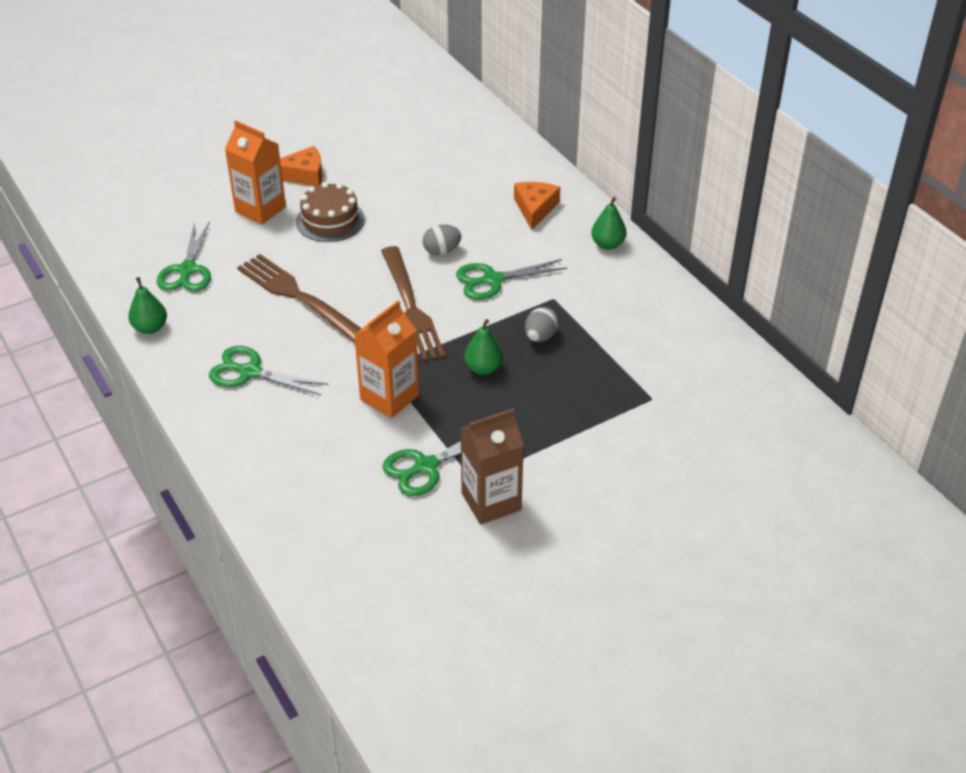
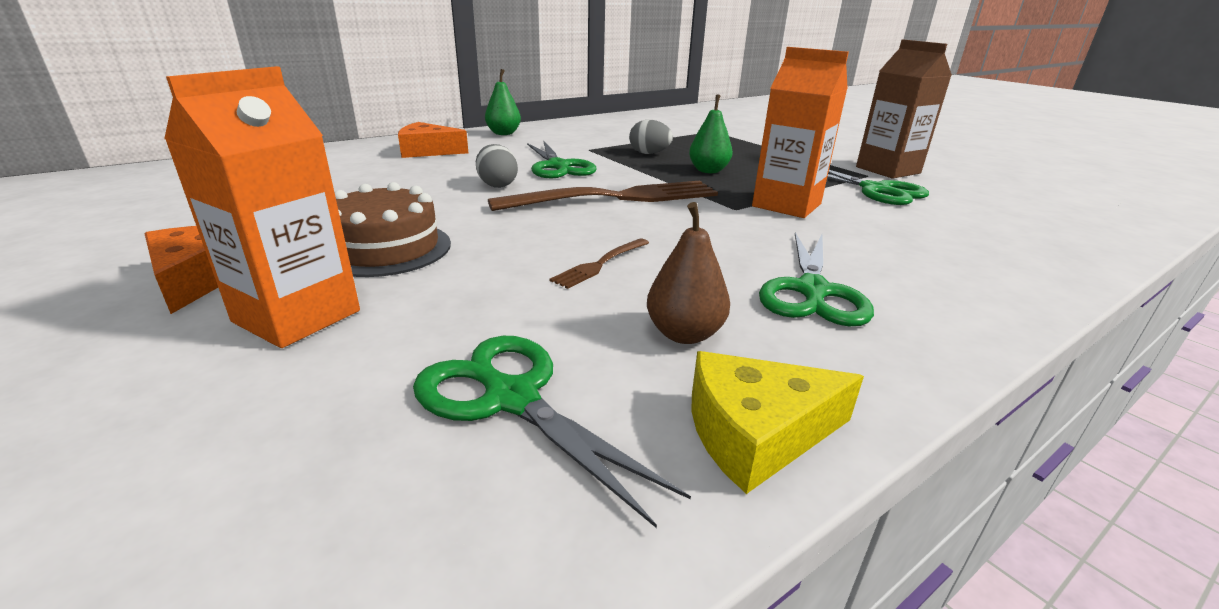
camera: 95 degrees left, 15 degrees down
(150, 328) = (756, 433): green pear -> yellow cheese
(187, 270) = (511, 398): green scissors -> green scissors turned 135 degrees counterclockwise
(219, 319) = (684, 334): none -> brown pear
(298, 296) = (600, 264): brown fork -> brown fork, size x0.44

